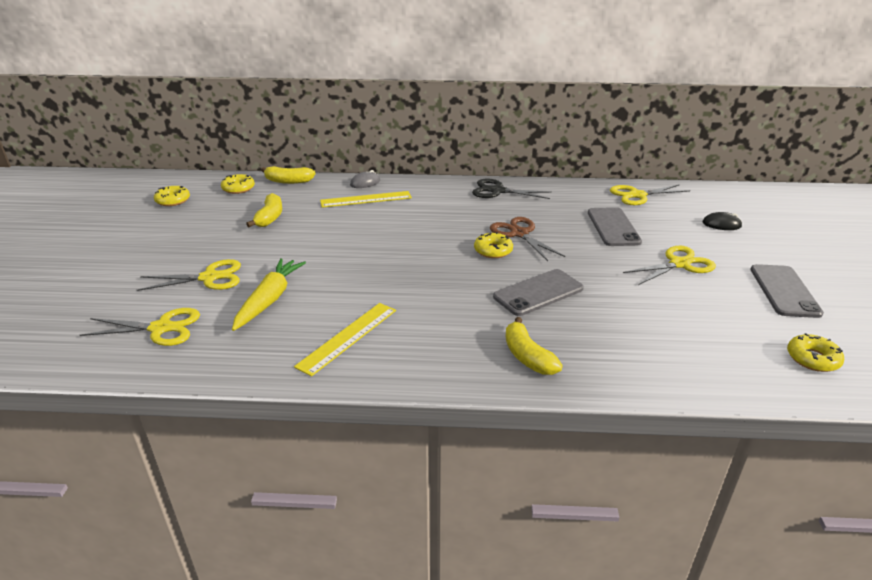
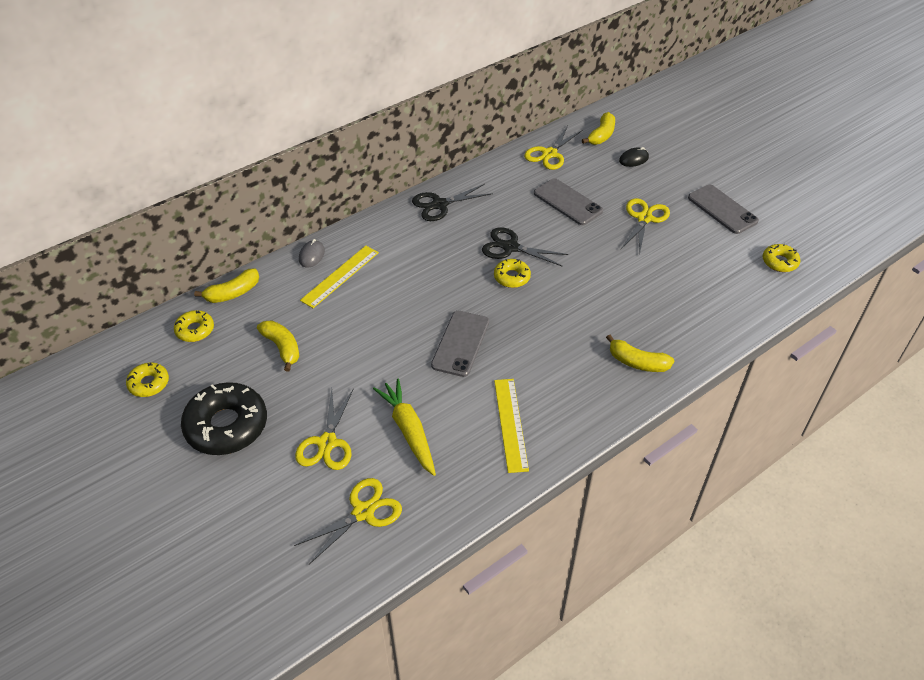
camera: 40 degrees left, 15 degrees up
(173, 239) = (226, 426): none -> black donut
(209, 277) = (327, 443): yellow scissors -> yellow scissors turned 150 degrees clockwise
(519, 234) = (510, 247): brown scissors -> black scissors
(538, 293) = (586, 301): grey phone -> grey phone (460, 343)
(707, 200) = (601, 135): none -> yellow banana

